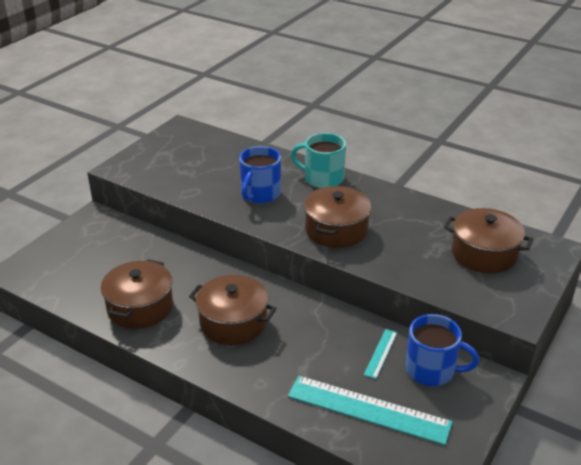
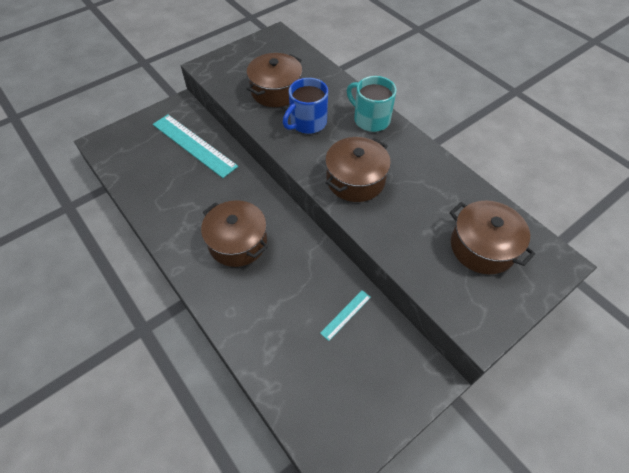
camera: 20 degrees right, 20 degrees up
(140, 307) = (173, 204): brown pot -> brown pot (276, 91)
(368, 409) = (307, 371): turquoise ruler -> turquoise ruler (194, 145)
(431, 370) = (382, 348): blue mug -> none

